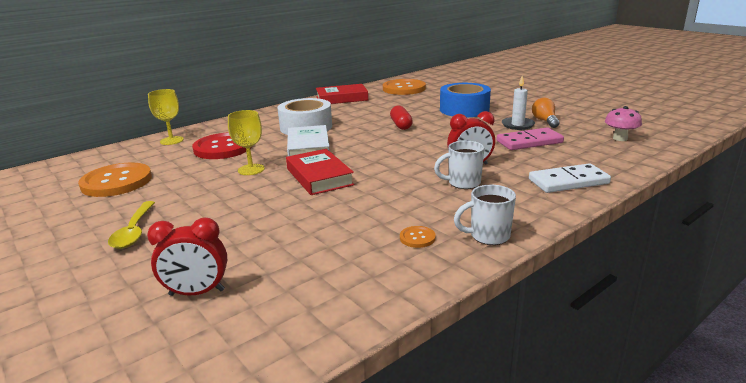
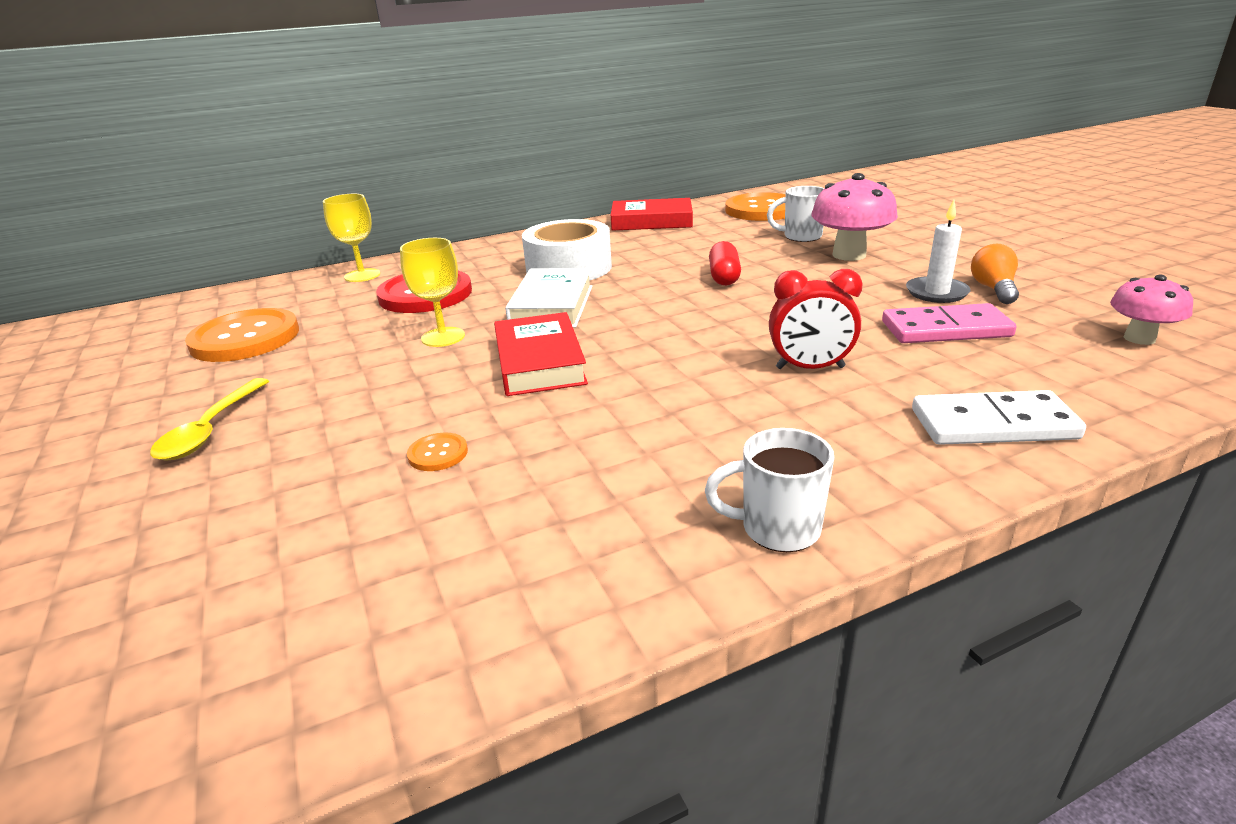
camera: 15 degrees right, 5 degrees up
(197, 292) = (221, 565): red clock -> none
(417, 238) = (641, 511): orange button -> orange button (438, 454)
(463, 183) = (780, 403): white mug -> white mug (801, 237)
(464, 109) = (849, 255): blue tape -> pink mushroom

